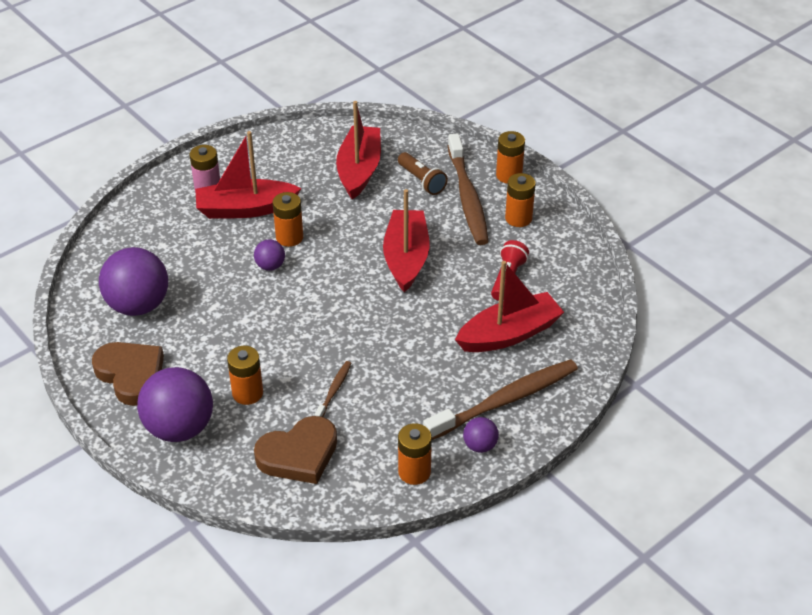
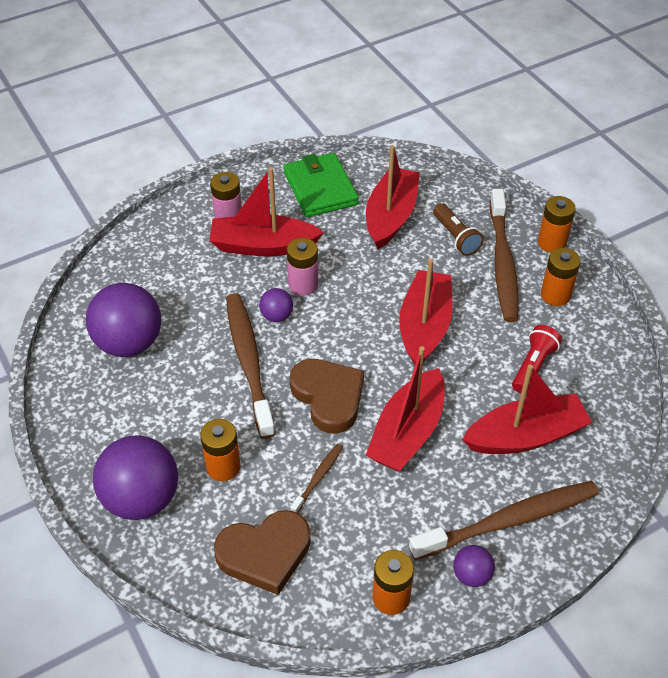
camera: 10 degrees right, 5 degrees up
(131, 375) = (104, 425): brown heart -> brown heart (328, 397)
(253, 307) = (249, 362): none -> brown toothbrush
(289, 153) = (320, 188): none -> green wallet
(289, 237) = (303, 285): orange battery -> pink battery
(406, 344) = (407, 432): none -> red boat

